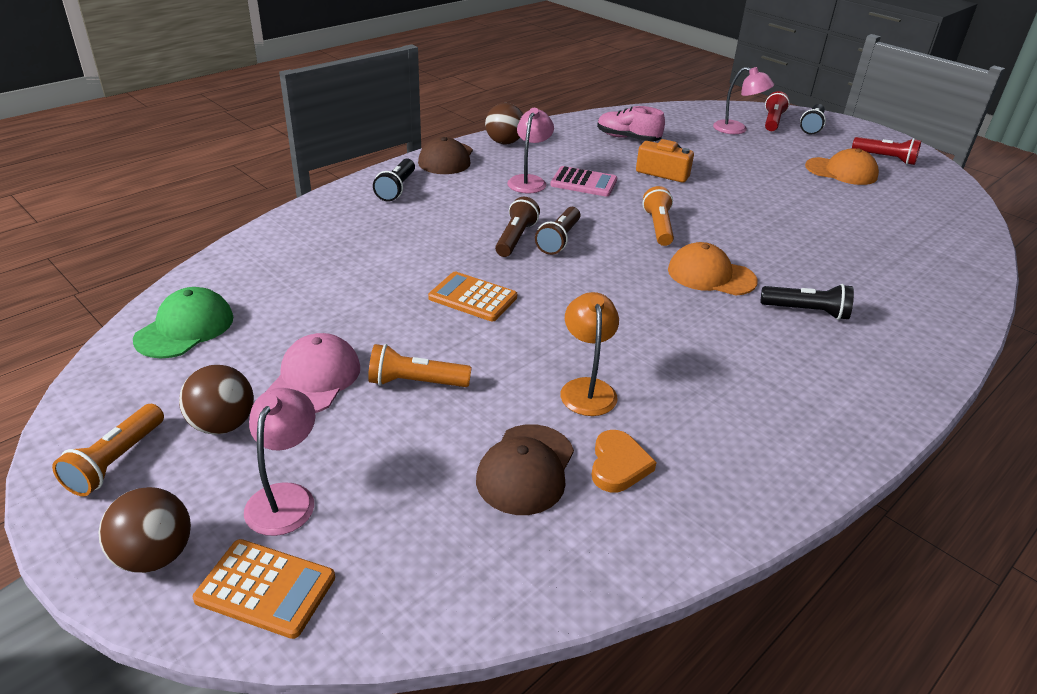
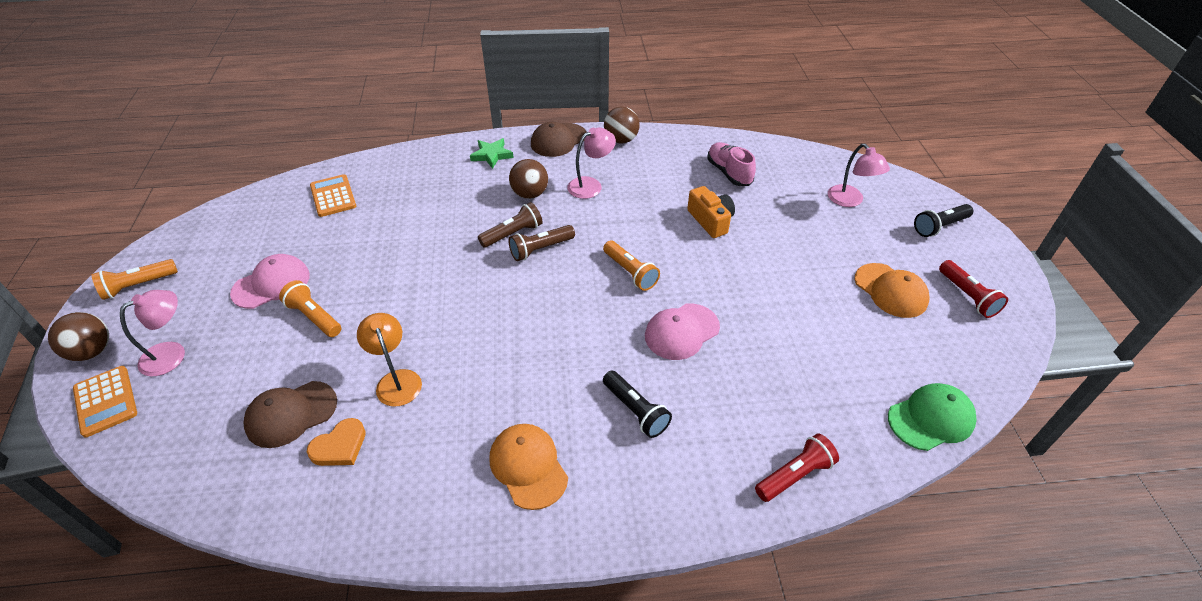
camera: 40 degrees right, 10 degrees up
(185, 328) = (257, 214): green cap -> green cap (931, 419)
(223, 424) = (200, 290): brown ball -> brown ball (530, 194)
(396, 189) = (491, 155): black flashlight -> green star
(472, 298) = (423, 270): orange calculator -> orange calculator (333, 196)
(583, 183) = (630, 204): pink calculator -> none
(587, 388) = (396, 380): orange lamp -> orange lamp turned 60 degrees counterclockwise
(658, 227) = (630, 272): orange flashlight -> orange flashlight turned 105 degrees clockwise
(711, 275) = (607, 337): orange cap -> orange cap (528, 466)
(756, 249) = (681, 331): none -> pink cap
(772, 121) = (903, 205): red flashlight -> red flashlight (795, 475)

